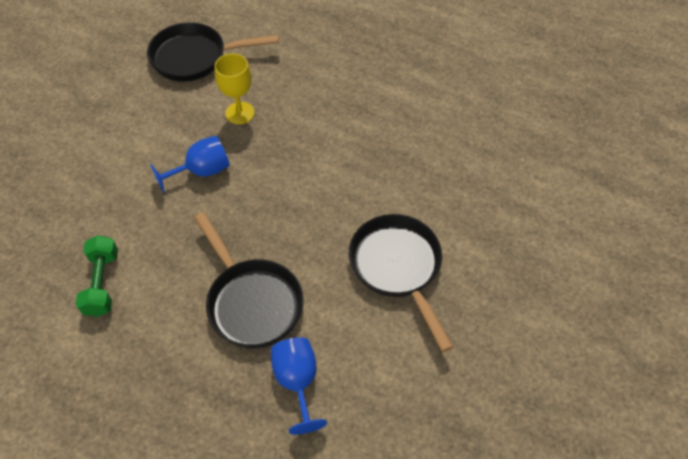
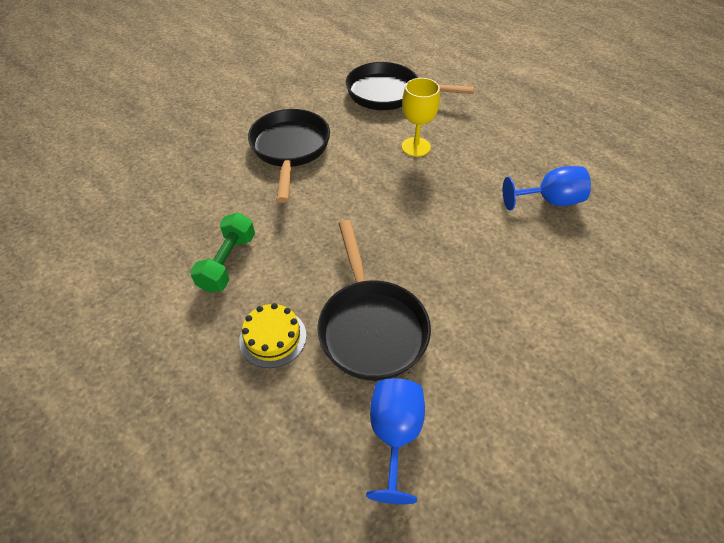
camera: 20 degrees right, 5 degrees down
(170, 338) = (273, 337): none -> yellow cake
(202, 171) = (362, 188): blue goblet -> blue goblet (549, 201)
(398, 268) = (548, 341): black pan -> black pan (290, 149)

